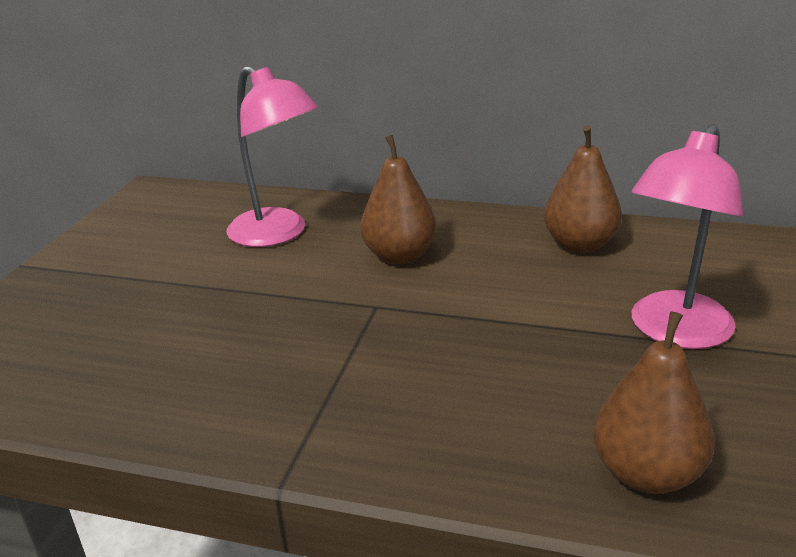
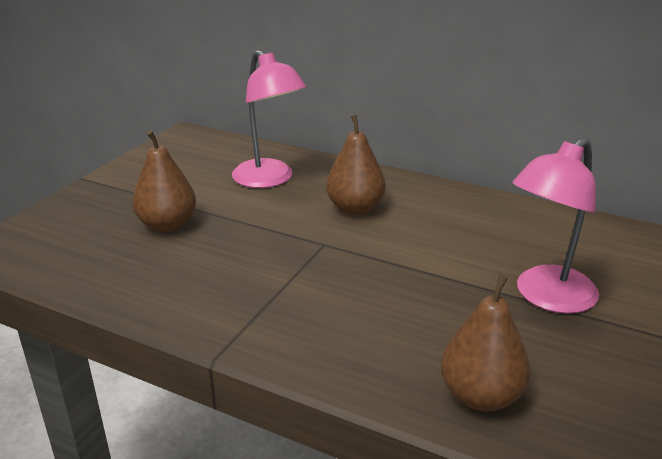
camera: 10 degrees right, 0 degrees up
(579, 244) = (499, 219): brown pear -> brown pear (167, 225)

